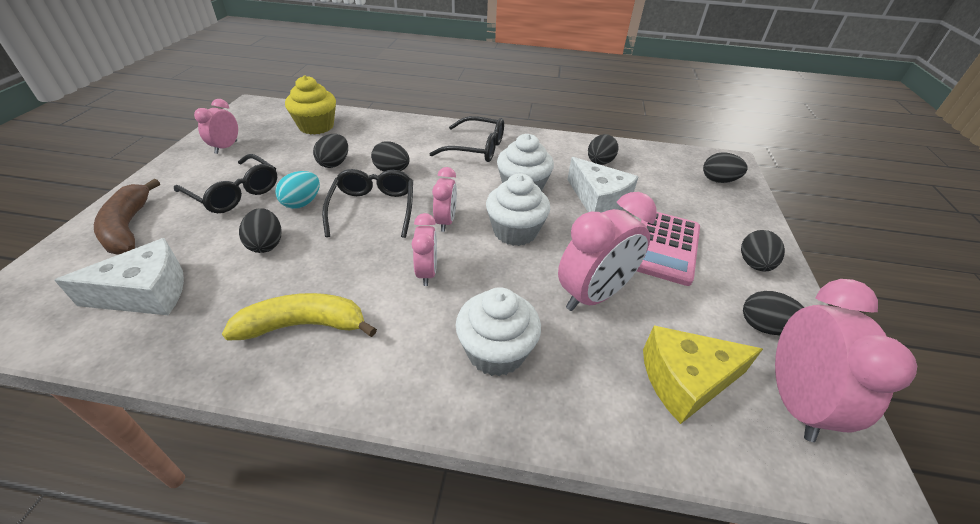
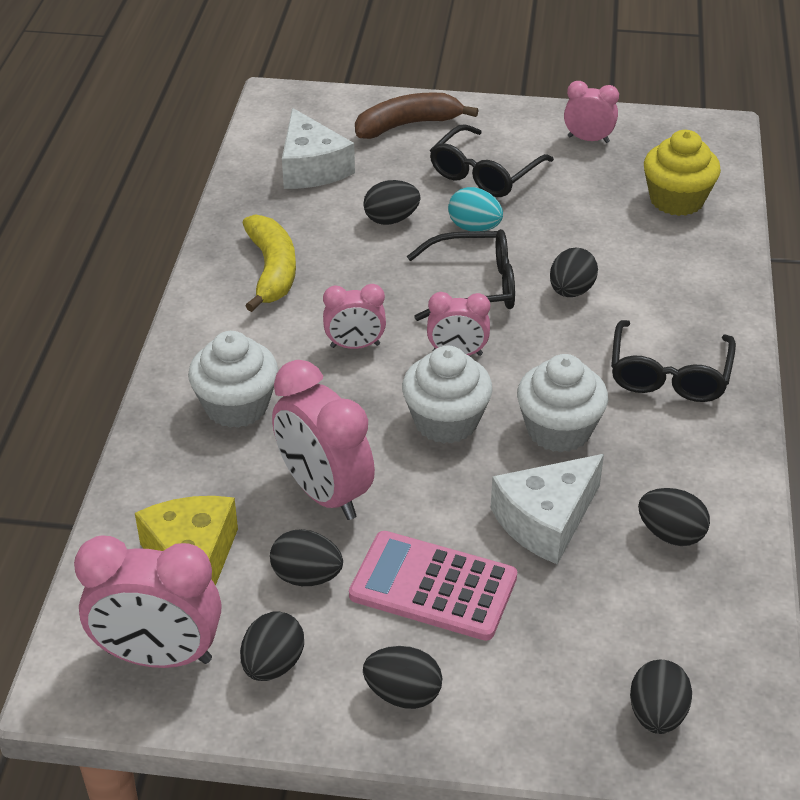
camera: 90 degrees right, 0 degrees up
(334, 163) = (575, 236): black egg -> black egg (306, 576)

